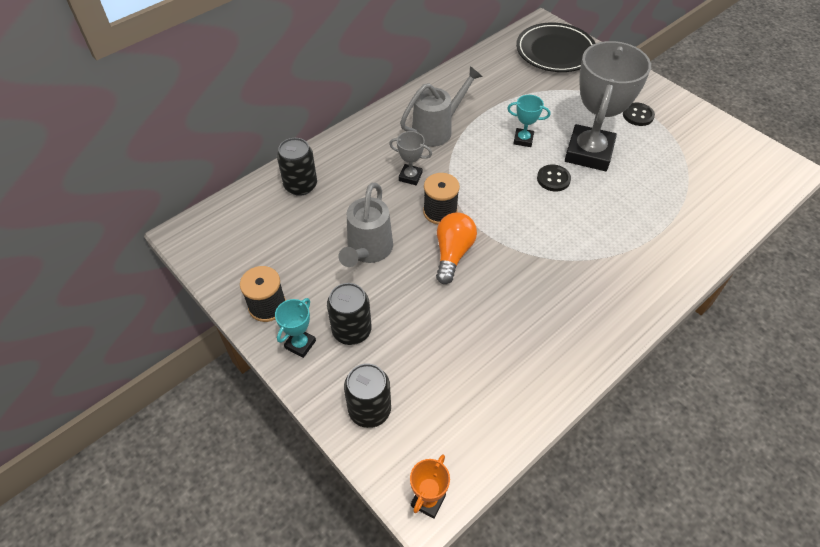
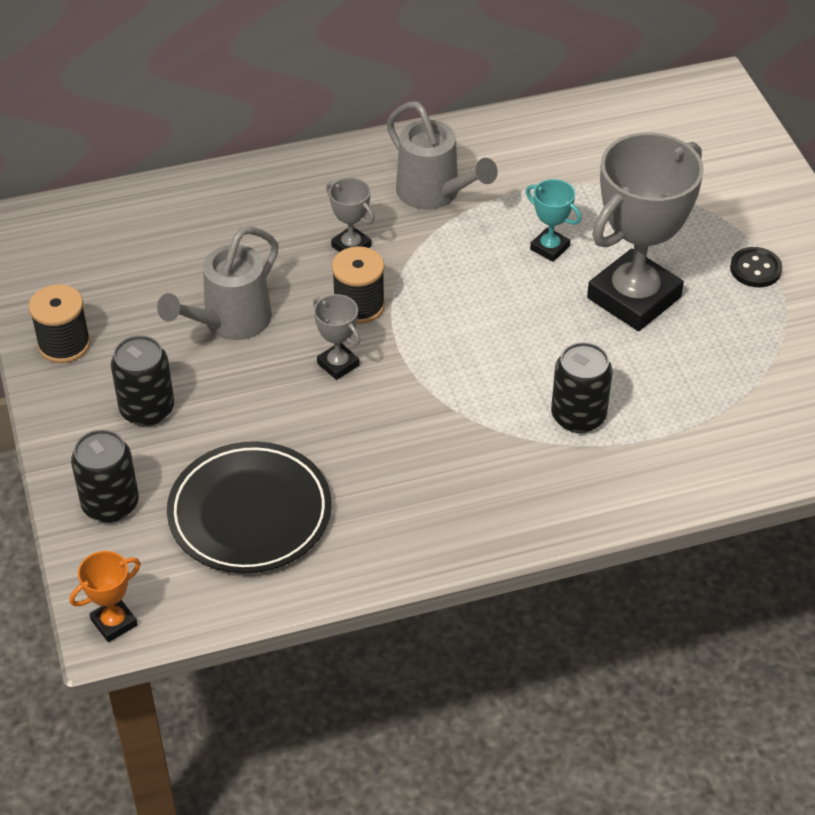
camera: 25 degrees right, 5 degrees down
(300, 185) = (197, 210): black can -> black can (578, 416)
(300, 344) = (76, 402): turquoise trophy -> none
(437, 129) = (434, 194): grey watering can -> grey watering can turned 60 degrees clockwise
(453, 253) = (338, 364): orange light bulb -> grey trophy
(553, 179) = (551, 316): black button -> none
(555, 51) = (702, 133): black plate -> black plate (250, 513)

